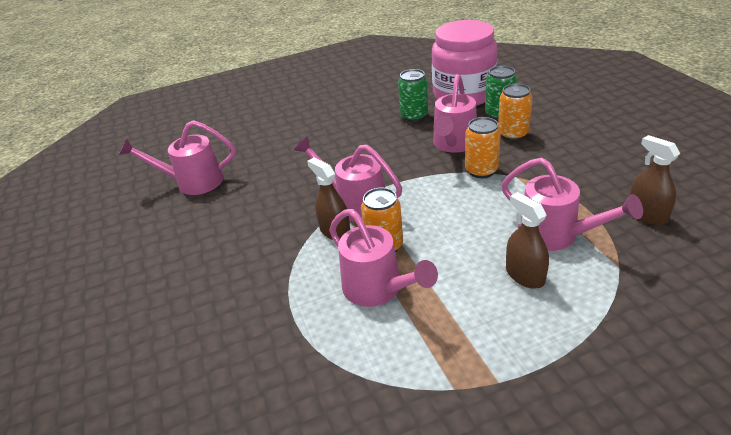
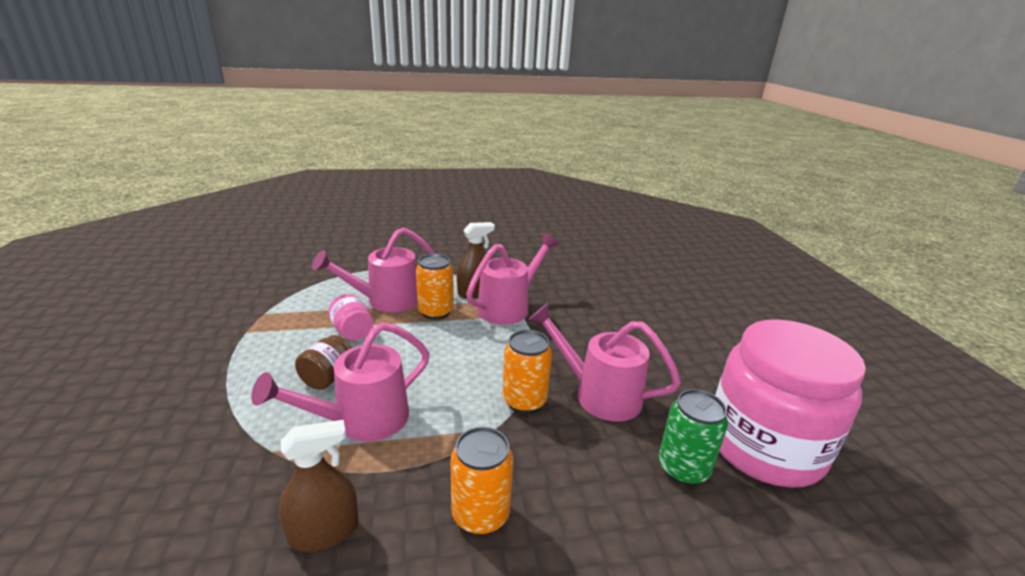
camera: 95 degrees right, 10 degrees down
(192, 182) = (585, 242): pink watering can -> none
(414, 116) = (688, 377): green can -> none
(449, 290) = (353, 332): none -> pink jar
(513, 134) = (610, 463): orange can -> orange can (480, 514)
(525, 275) = (328, 377): brown spray bottle -> brown jar

